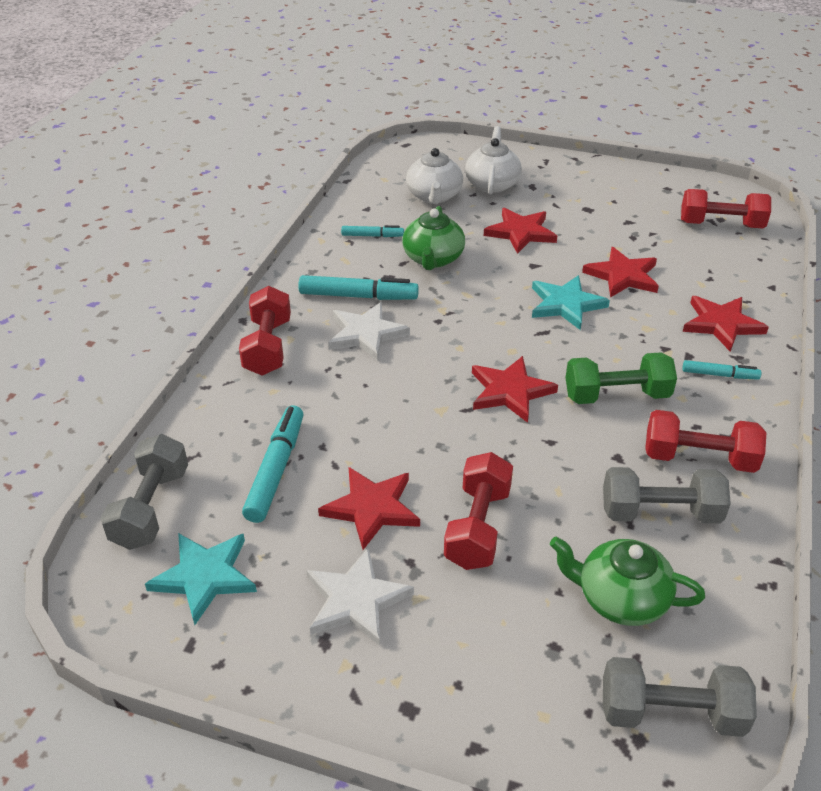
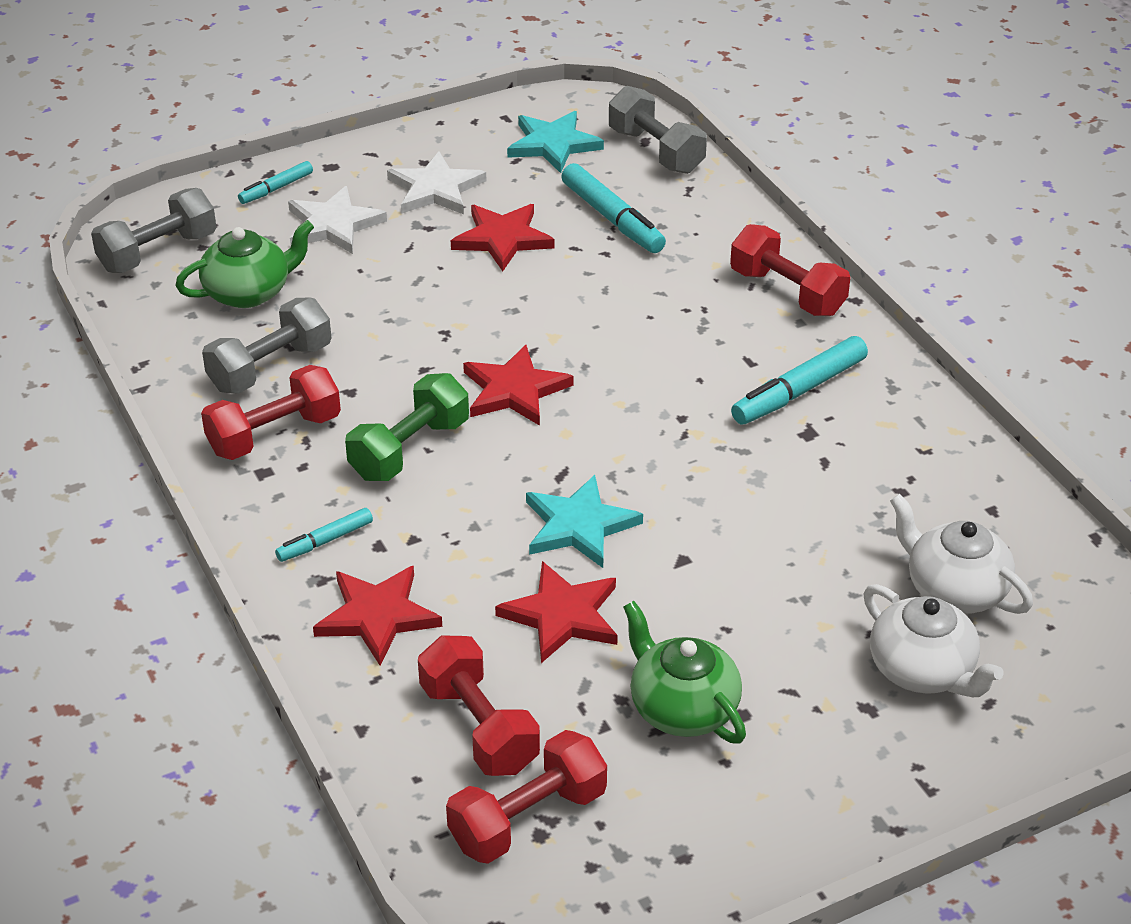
camera: 135 degrees right, 0 degrees up
(366, 334) = (725, 359): white star -> white star (333, 225)
(372, 236) = (915, 474): turquoise marker -> turquoise marker (276, 189)
(433, 259) = (801, 488): green teapot -> green teapot (682, 708)
(478, 527) = (406, 274): red dumbbell -> red dumbbell (479, 727)
(520, 233) = (764, 602): red star -> none

